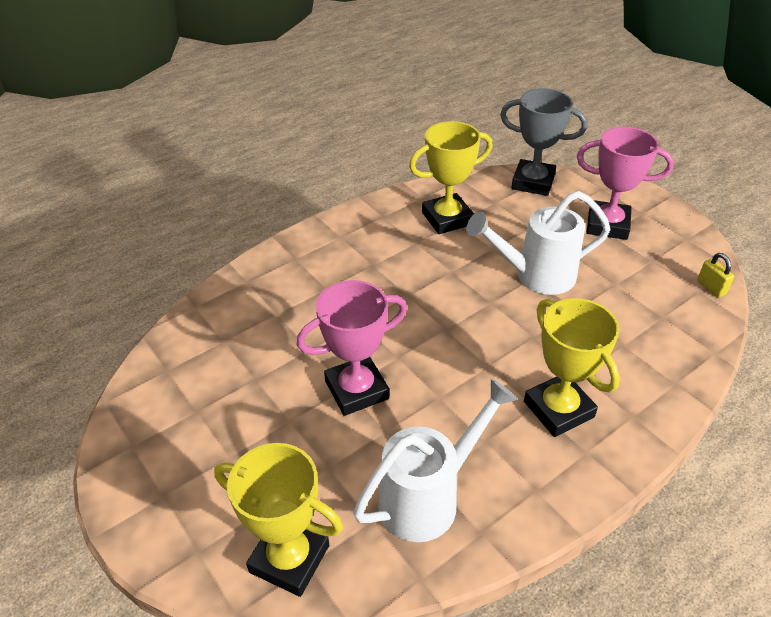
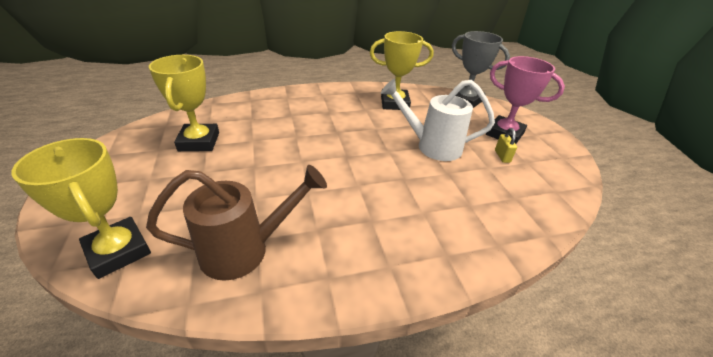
camera: 20 degrees right, 5 degrees down
(356, 390) = (259, 170): pink trophy -> none
(428, 497) = (245, 250): white watering can -> brown watering can
(558, 409) = (388, 229): yellow trophy -> yellow trophy (199, 142)
(711, 287) = (568, 192): yellow padlock -> yellow padlock (502, 156)

